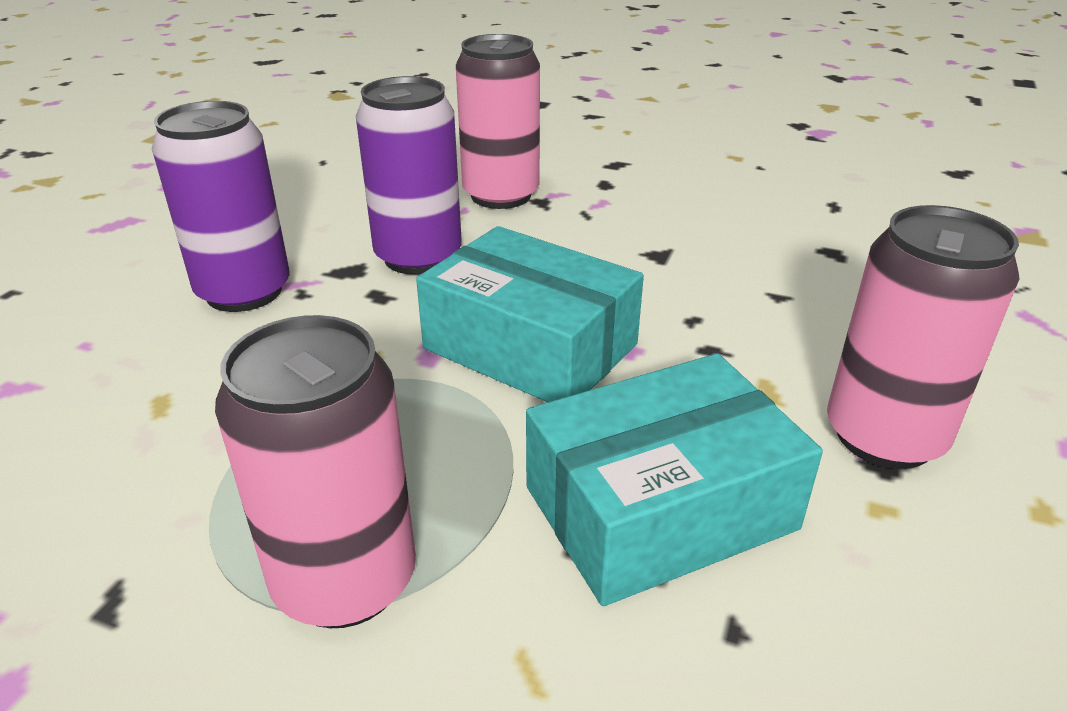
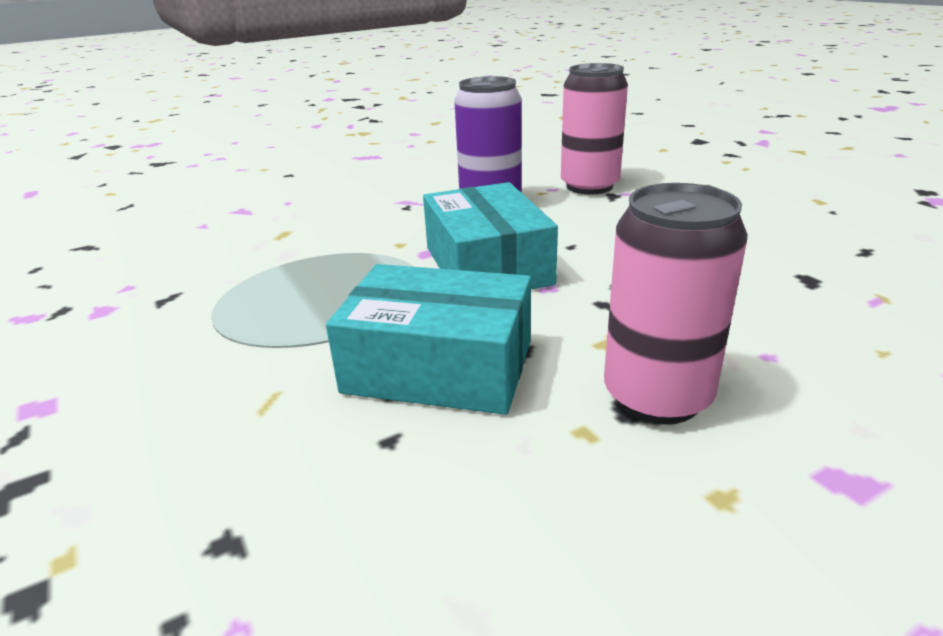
camera: 40 degrees right, 5 degrees down
(244, 292) = (380, 199): purple can -> none
(345, 580) = (251, 328): pink can -> none

